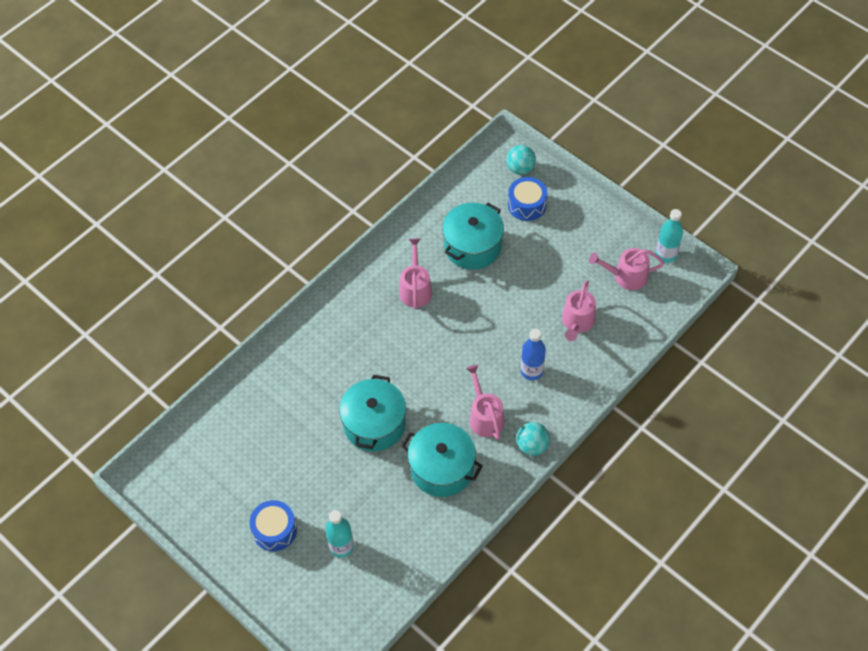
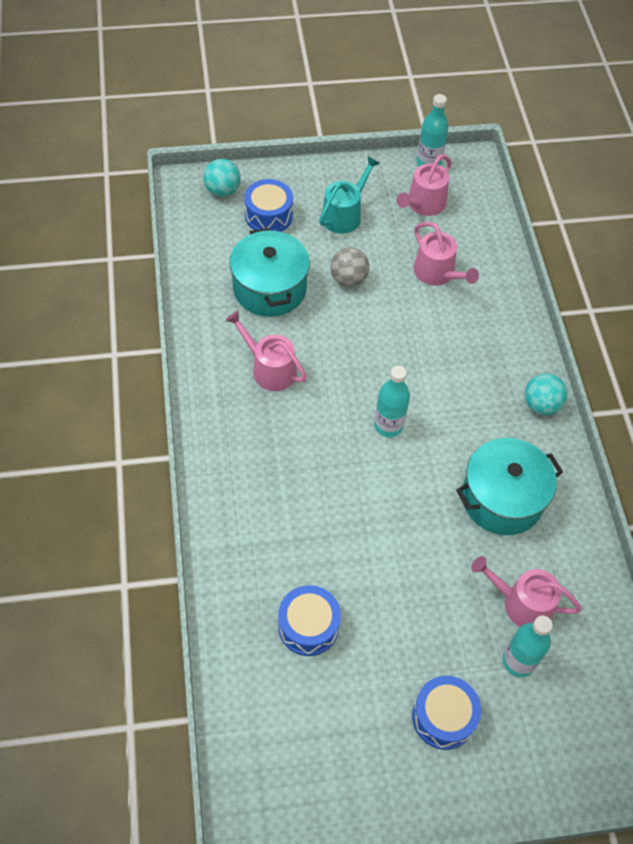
camera: 55 degrees left, 0 degrees up
(271, 427) = (308, 626): none -> blue drum
(374, 424) = (396, 521): turquoise pot -> none
(436, 375) = (388, 425): none -> turquoise bottle
(485, 417) = (474, 419): pink watering can -> pink watering can (521, 603)
(522, 280) = (348, 279): none -> grey ball
(531, 371) = (457, 345): blue bottle -> none
(570, 242) = (344, 215): none -> turquoise watering can

